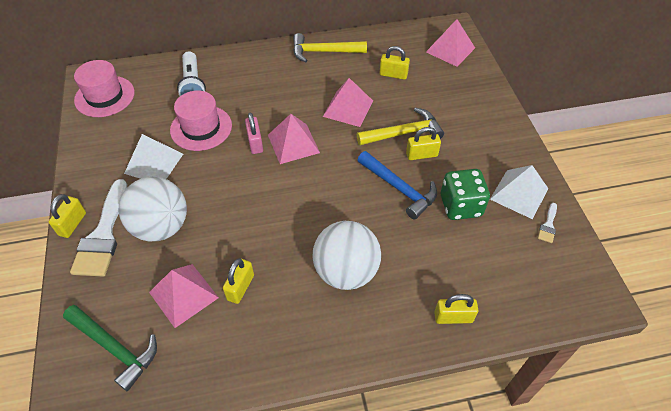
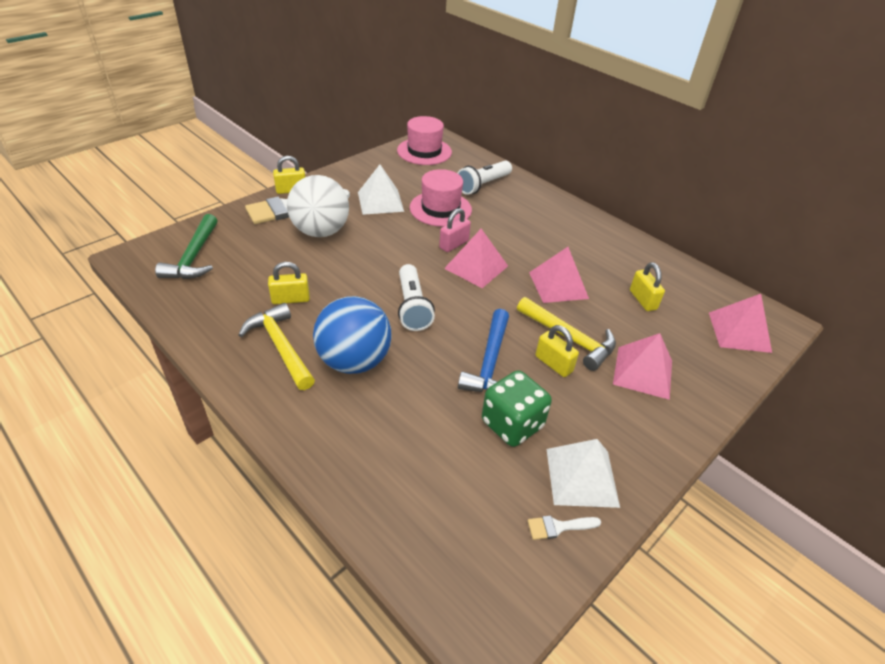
camera: 55 degrees right, 10 degrees down
(183, 294) = (263, 270): pink pyramid -> pink pyramid (643, 372)
(310, 206) = (412, 307): none -> white flashlight
(324, 52) = (613, 241): yellow hammer -> yellow hammer (281, 347)
(346, 271) = (354, 361): white ball -> blue ball
(453, 317) = (354, 471): yellow padlock -> none

